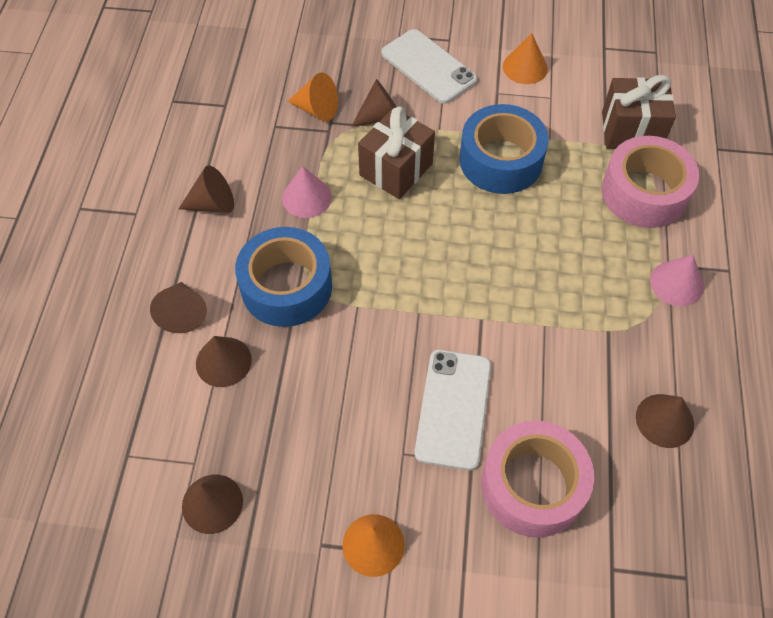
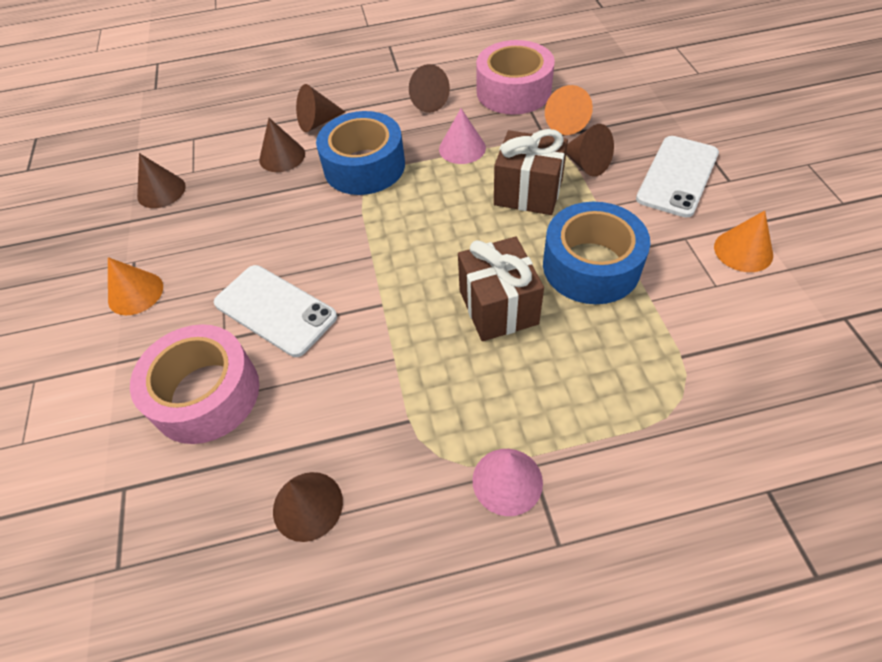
camera: 75 degrees right, 5 degrees down
(453, 408) = (275, 310): white phone -> white phone turned 45 degrees clockwise
(631, 131) = (724, 378): brown gift -> brown gift (498, 307)
(644, 193) = (630, 414): pink tape -> pink tape (513, 91)

